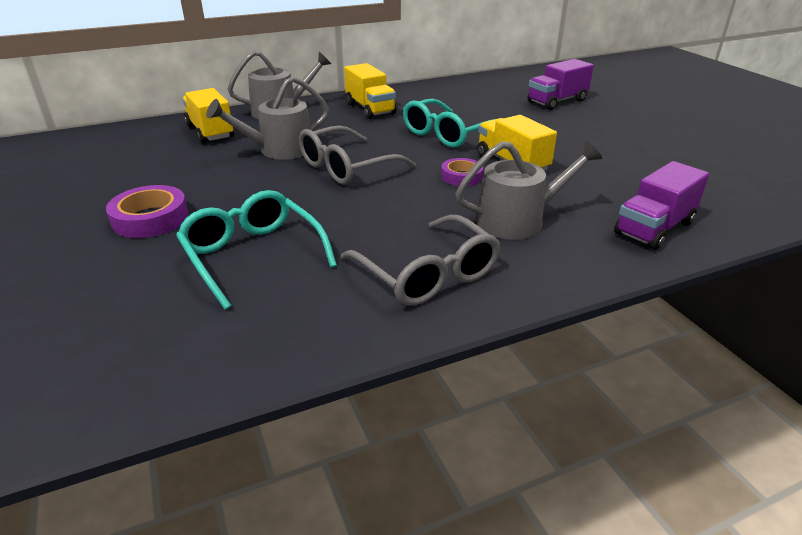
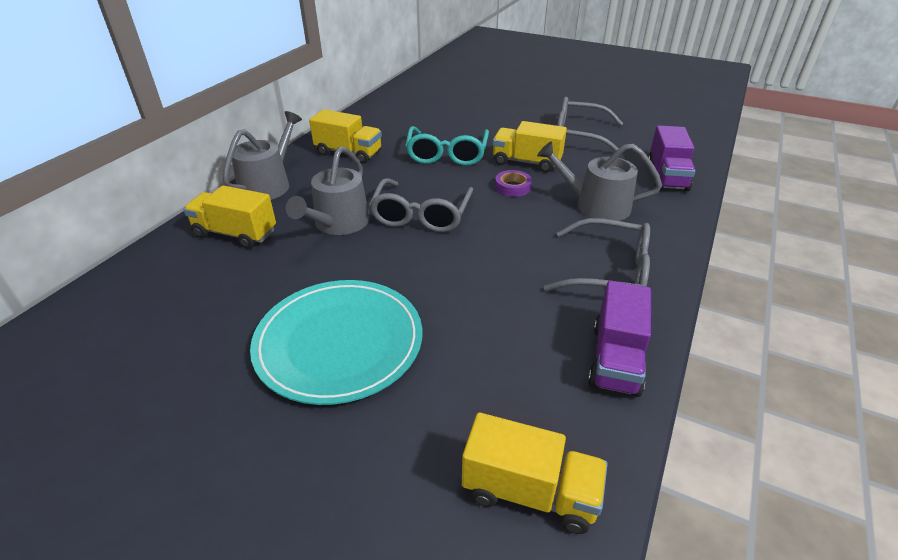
camera: 40 degrees left, 5 degrees up
(82, 372) = (530, 492): none -> yellow truck
(150, 218) = (339, 343): purple tape -> turquoise plate
(253, 255) = (481, 324): turquoise glasses -> none
(517, 220) = (596, 205): grey watering can -> grey watering can turned 105 degrees counterclockwise
(557, 101) = (476, 98): purple truck -> purple truck (615, 359)
(614, 160) = (579, 135): none -> grey glasses

